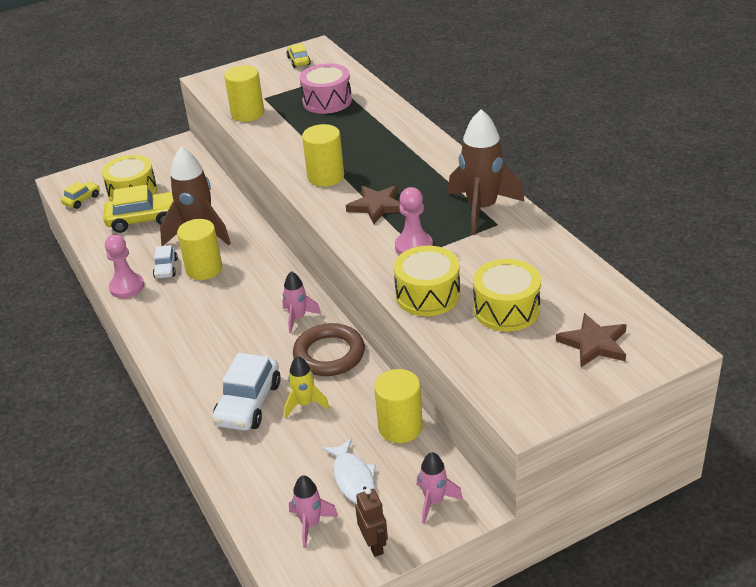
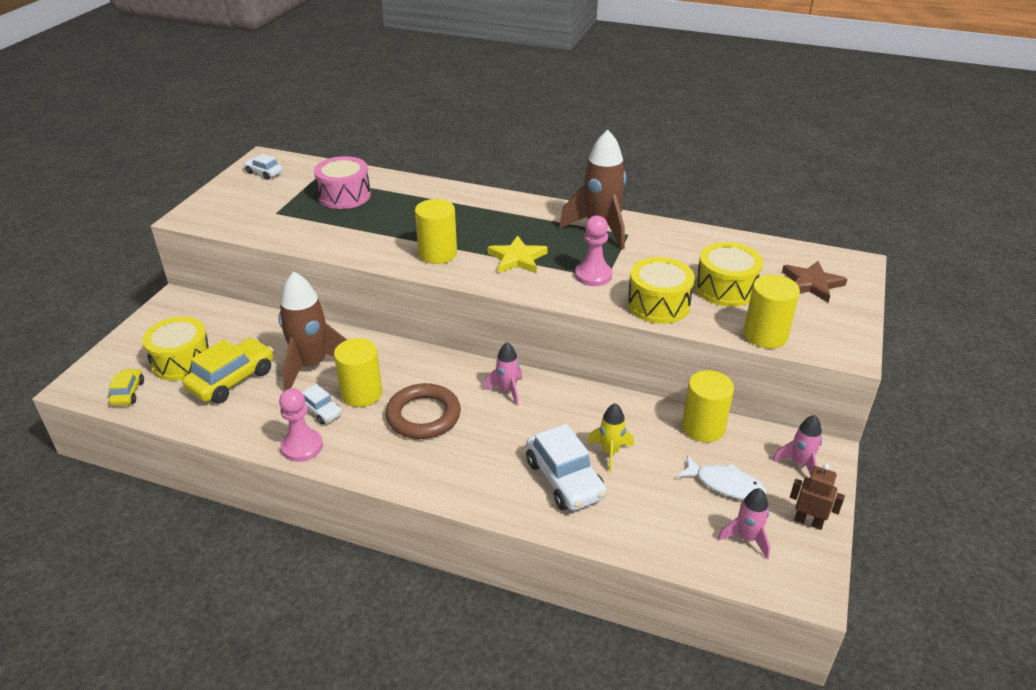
camera: 45 degrees left, 0 degrees up
(247, 113) = (279, 231): yellow cylinder -> yellow cylinder (765, 335)
(298, 61) = (264, 173): yellow car -> white car
(329, 354) = (573, 405): brown ring -> brown ring (423, 416)
(377, 206) = (517, 258): brown star -> yellow star

